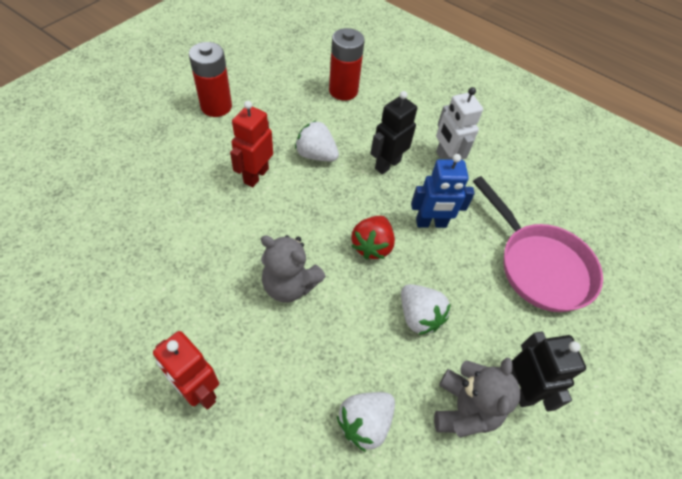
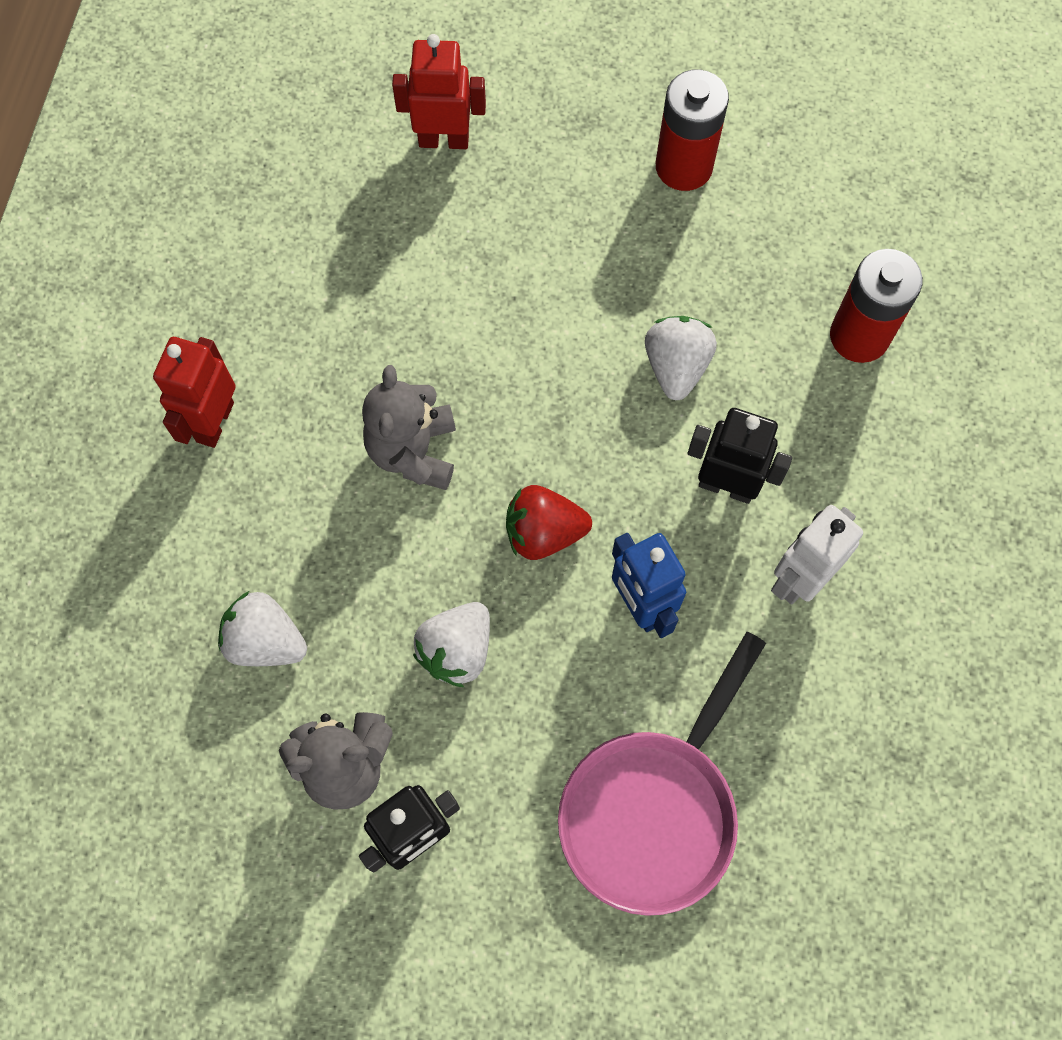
camera: 70 degrees right, 15 degrees up
(256, 175) = (578, 303): red robot -> red robot (444, 140)

